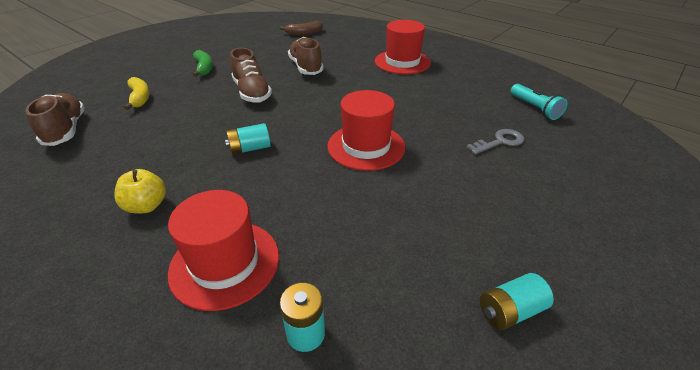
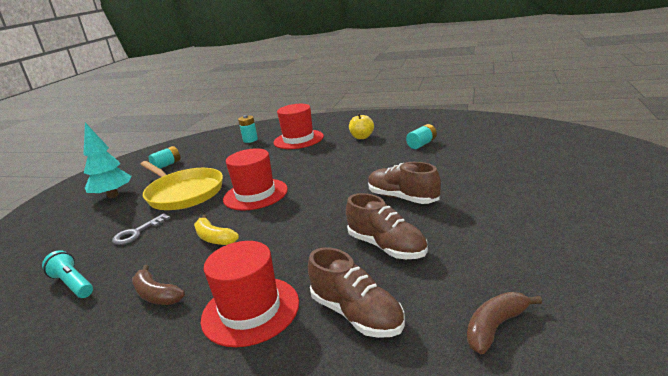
camera: 160 degrees right, 15 degrees down
(66, 130) = (486, 136): brown shoe -> brown shoe (357, 314)
(140, 98) = (491, 162): yellow banana -> yellow banana (214, 238)
(204, 68) = (504, 202): green banana -> none
(250, 148) = (341, 168): turquoise battery -> turquoise battery (422, 144)
(456, 188) = (183, 193): none -> yellow pan
(461, 83) = (156, 295): none -> brown banana
(581, 236) = (113, 195): none -> turquoise tree

